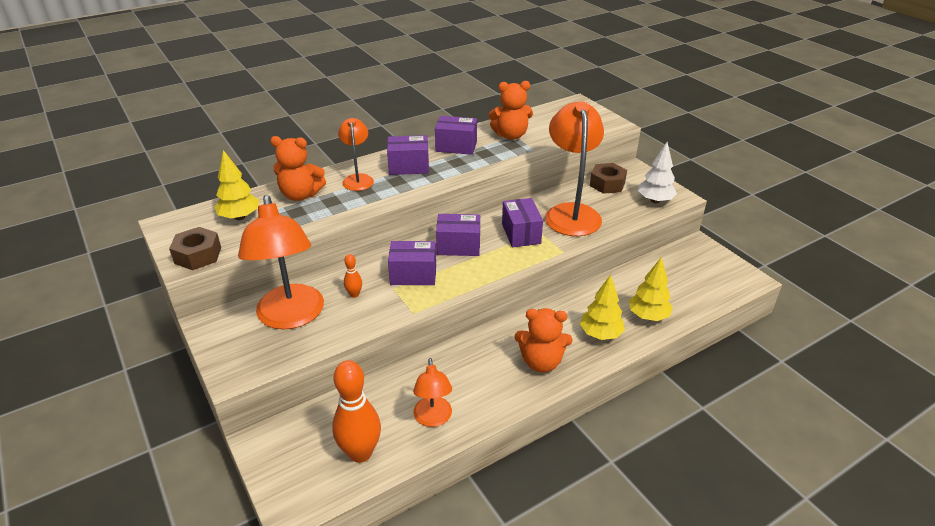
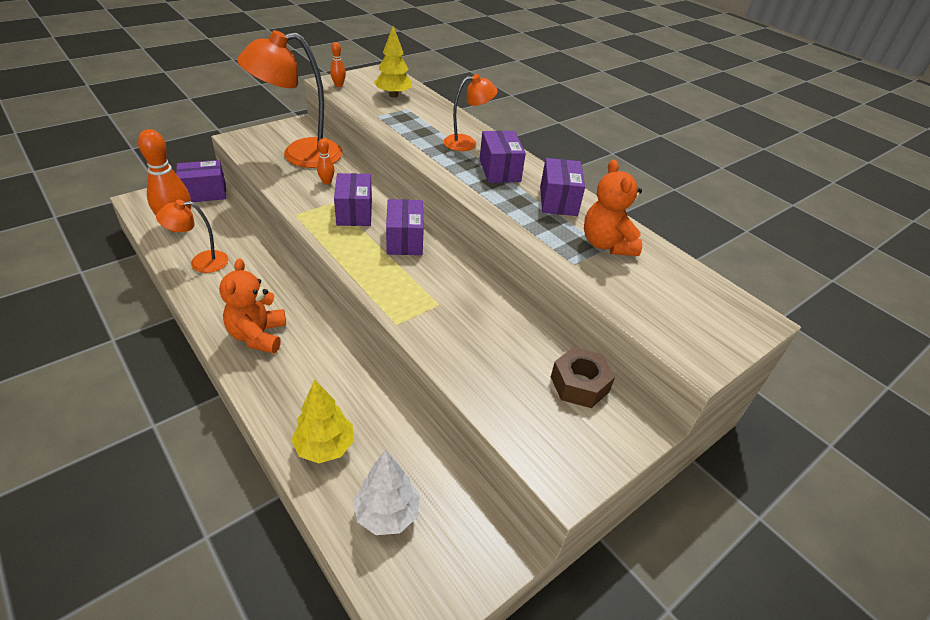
camera: 80 degrees right, 5 degrees up
(198, 255) = (338, 85): brown nut -> orange bowling pin
(300, 195) = (432, 117): orange teddy bear -> none
(521, 234) = (433, 288): purple box -> purple box (205, 193)
(571, 213) = (489, 337): orange lamp -> none
(600, 334) = (295, 391): yellow tree -> none
(655, 200) = (545, 443): white tree -> white tree (387, 514)

